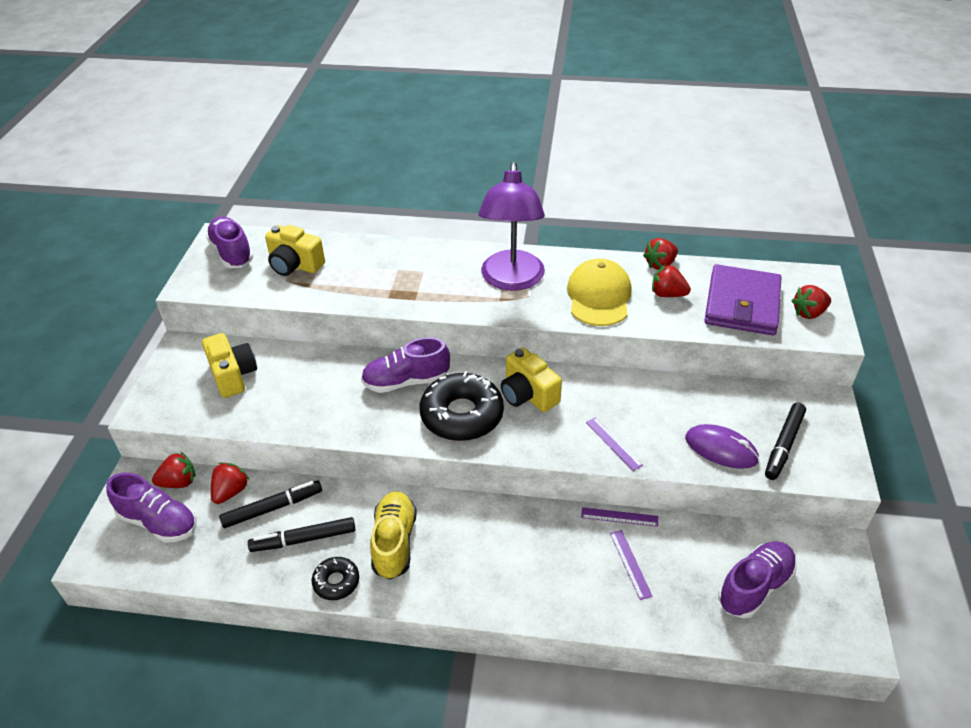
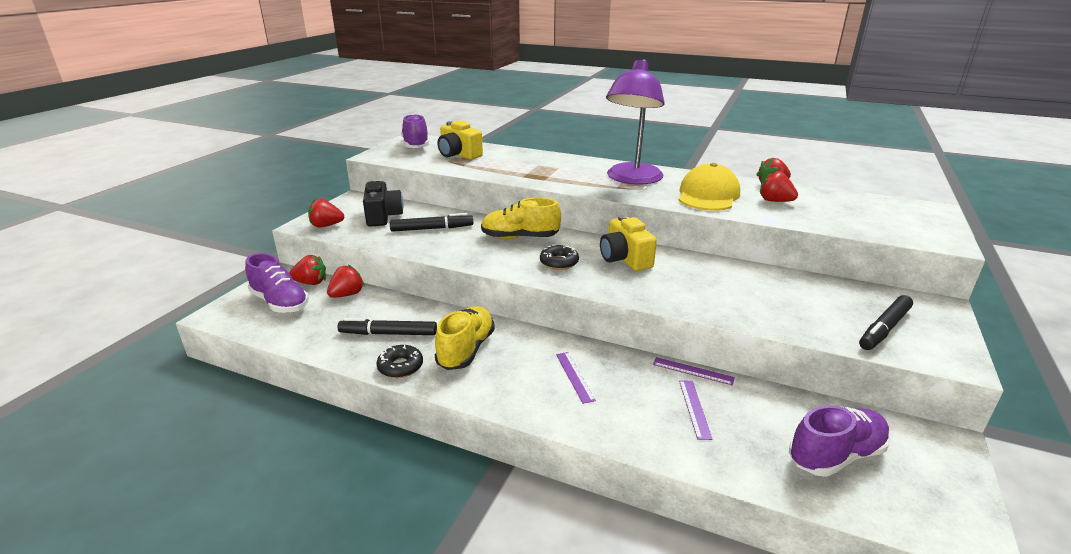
camera: 15 degrees right, 15 degrees down
(233, 375) = (383, 216): yellow camera -> black camera
(273, 508) = (374, 310): black marker -> black marker (432, 229)
(406, 381) = (520, 237): purple shoe -> yellow shoe
(462, 415) = (559, 262): black donut -> black donut, size x0.51
(613, 443) = (698, 300): purple ruler -> purple ruler (574, 376)
(721, 449) = (812, 321): purple mouse -> none
(742, 304) = (850, 214): purple wallet -> none
(808, 313) = (921, 227): red strawberry -> red strawberry (326, 225)

